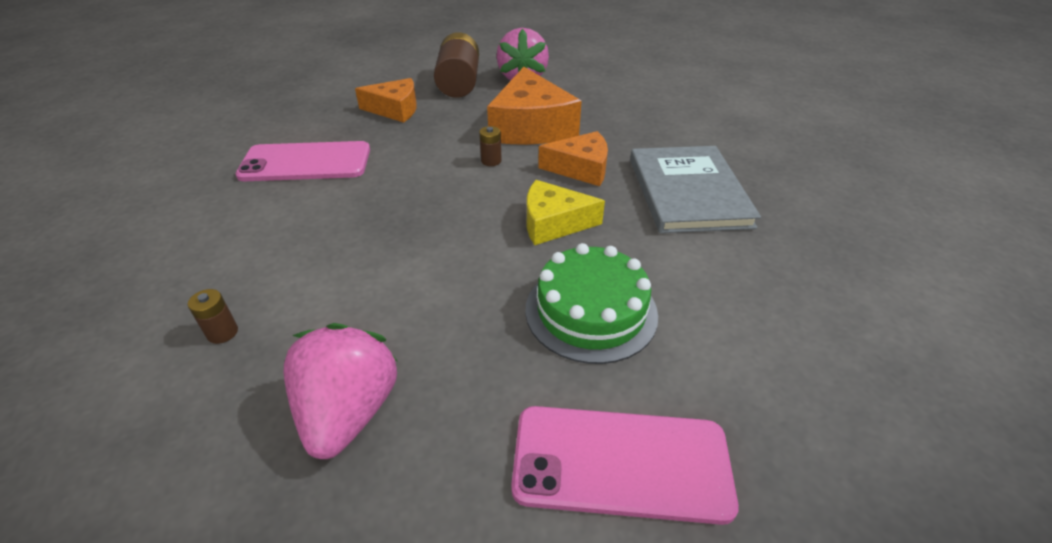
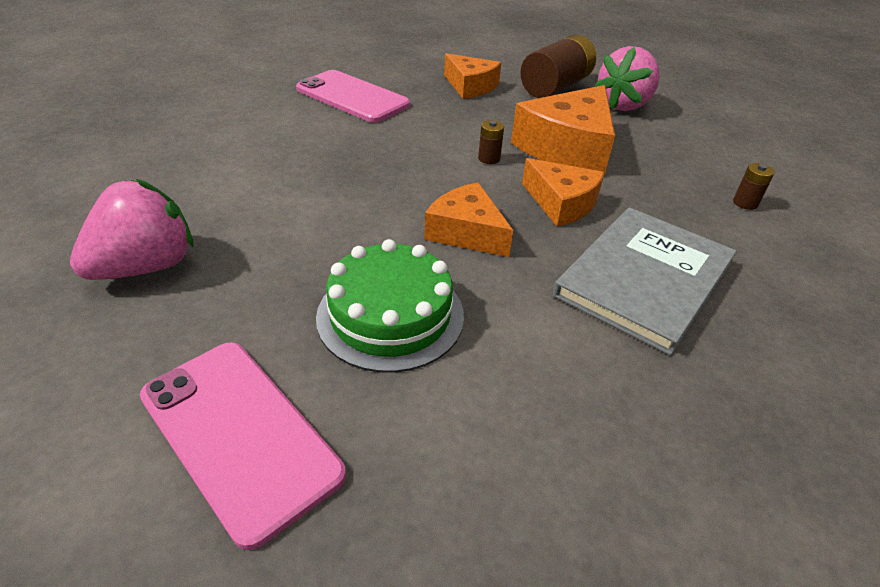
camera: 40 degrees right, 0 degrees up
(222, 332) = (158, 176): brown battery -> brown battery (745, 203)
(553, 223) = (466, 232): yellow cheese -> orange cheese

